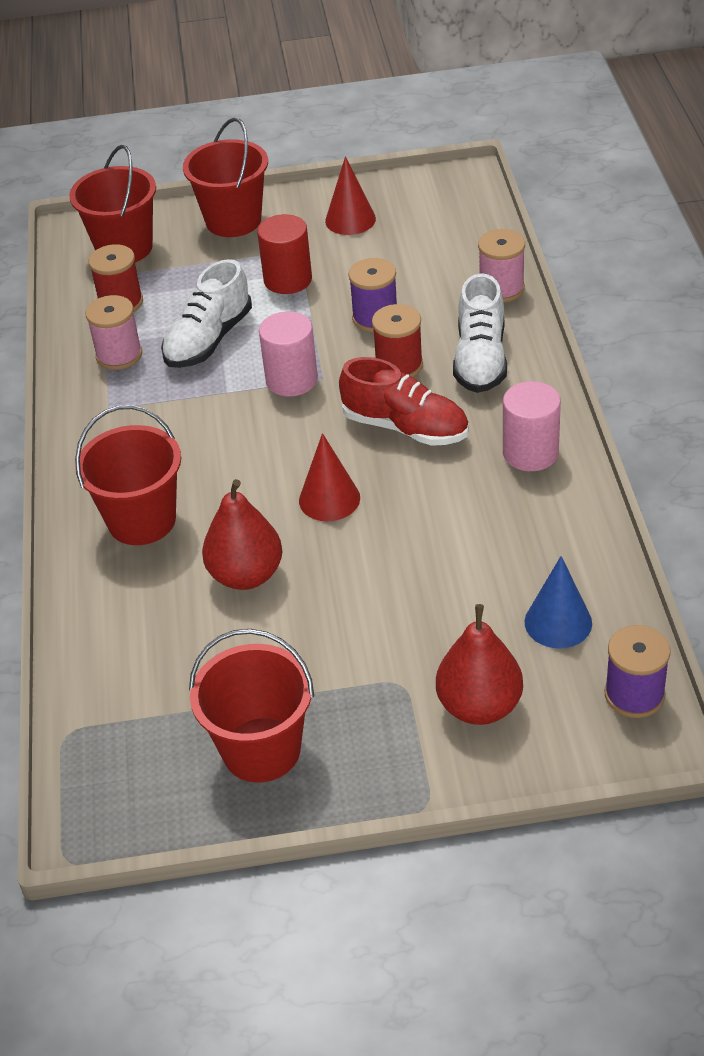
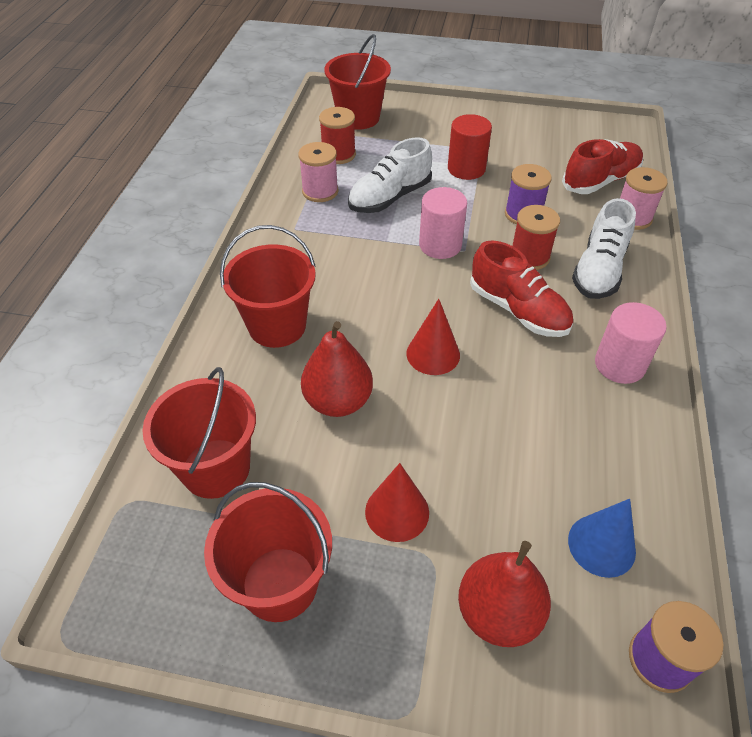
camera: 15 degrees right, 5 degrees up
(233, 221) = (443, 118): red bucket -> red bucket (216, 468)
(350, 220) = (529, 137): red cone -> red cone (397, 512)
(452, 254) = (600, 181): none -> red shoe

